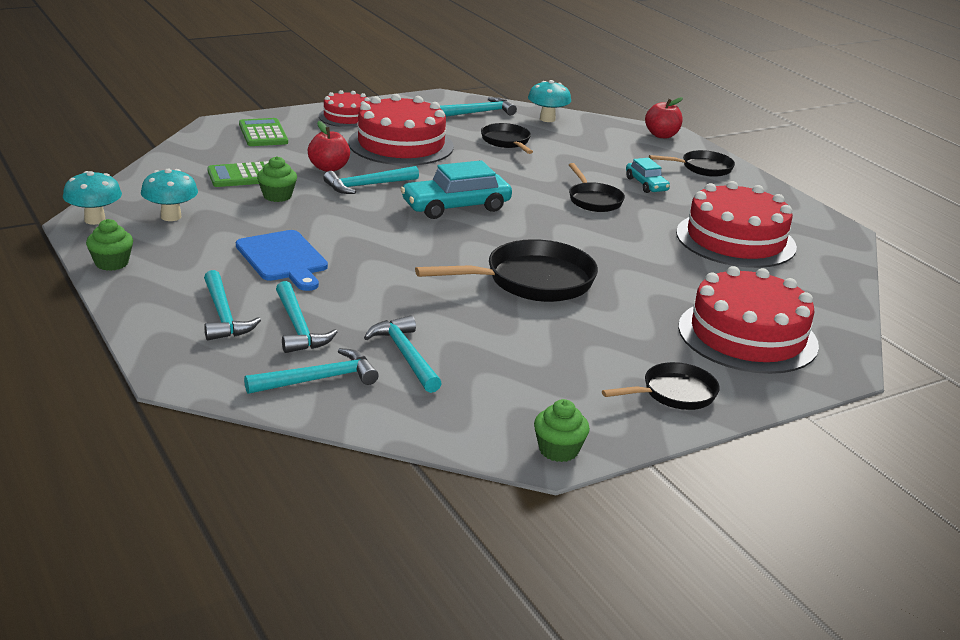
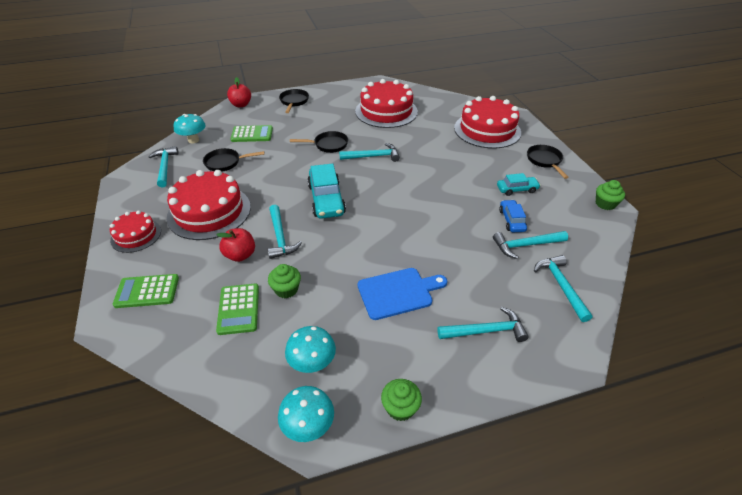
camera: 75 degrees left, 15 degrees up
(298, 327) = (498, 291): turquoise hammer -> turquoise hammer (373, 156)
(465, 347) = (511, 220): none -> blue car
(531, 281) = (432, 184): black pan -> none
(586, 149) = (252, 134): none -> green calculator
(646, 184) = (311, 123): turquoise car -> turquoise car (517, 189)

